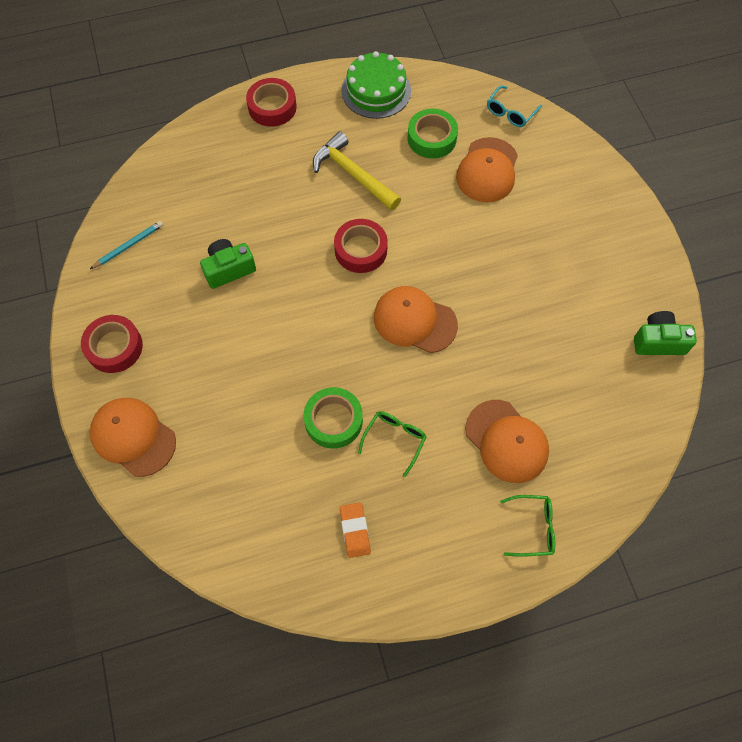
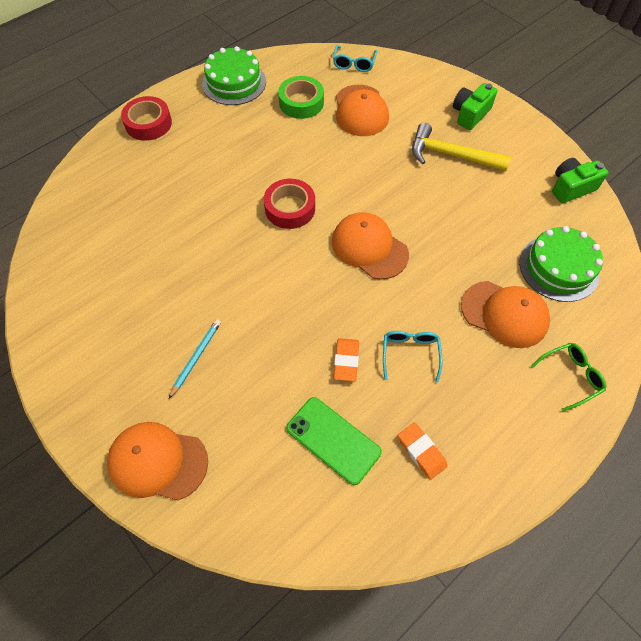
camera: 25 degrees left, 5 degrees down
(114, 347) = (96, 383): red tape -> none
(129, 246) = (66, 285): turquoise pencil -> turquoise pencil (196, 357)
(229, 269) = (177, 269): green camera -> green camera (470, 114)
(284, 485) = (333, 440): none -> green phone
(333, 420) = (346, 361): green tape -> orange eraser
(353, 174) = (250, 151): yellow hammer -> yellow hammer (451, 155)
(394, 440) = (410, 354): green glasses -> turquoise glasses
(414, 321) = (369, 247): orange cap -> orange cap turned 45 degrees clockwise
(590, 419) = (559, 268): none -> green cake

